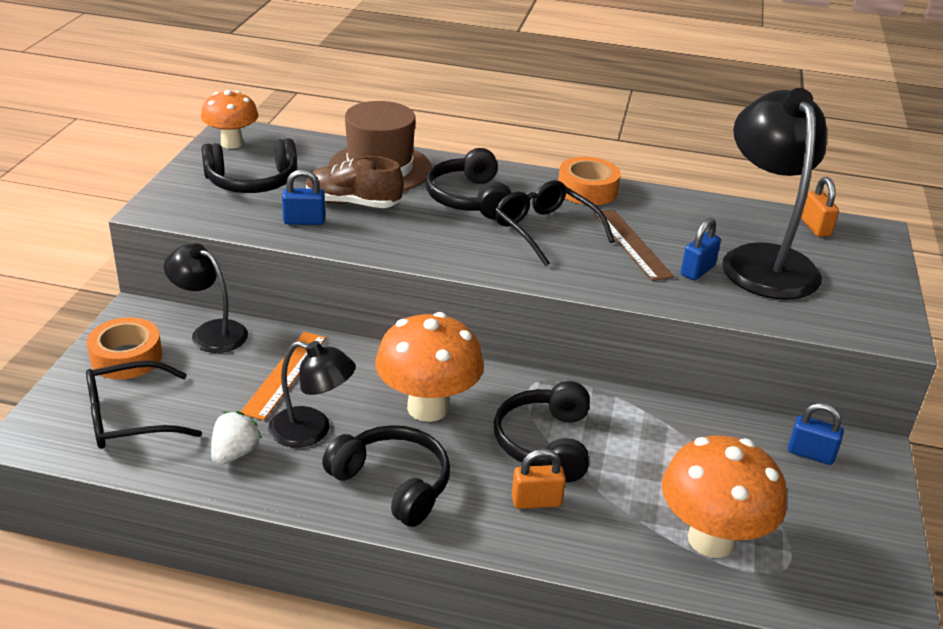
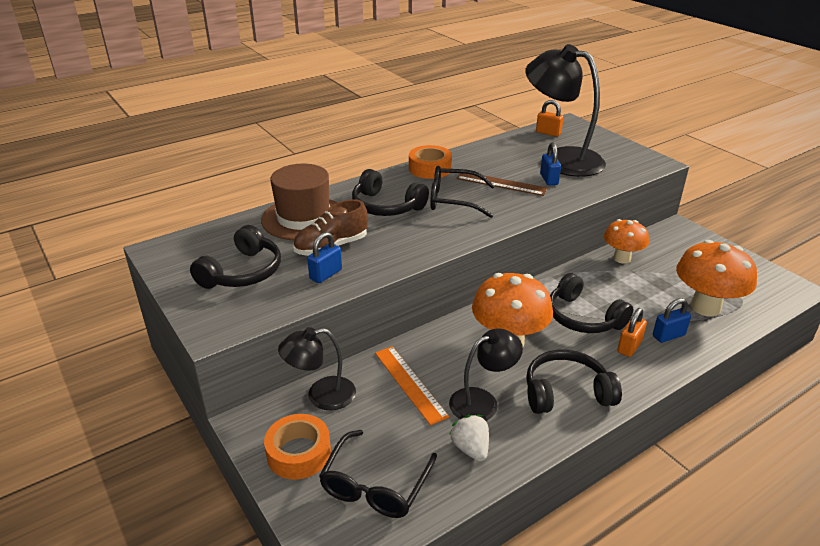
camera: 45 degrees left, 0 degrees up
(232, 143) = (176, 257): orange mushroom -> orange mushroom (622, 258)
(810, 454) = (667, 244): blue padlock -> blue padlock (668, 335)

